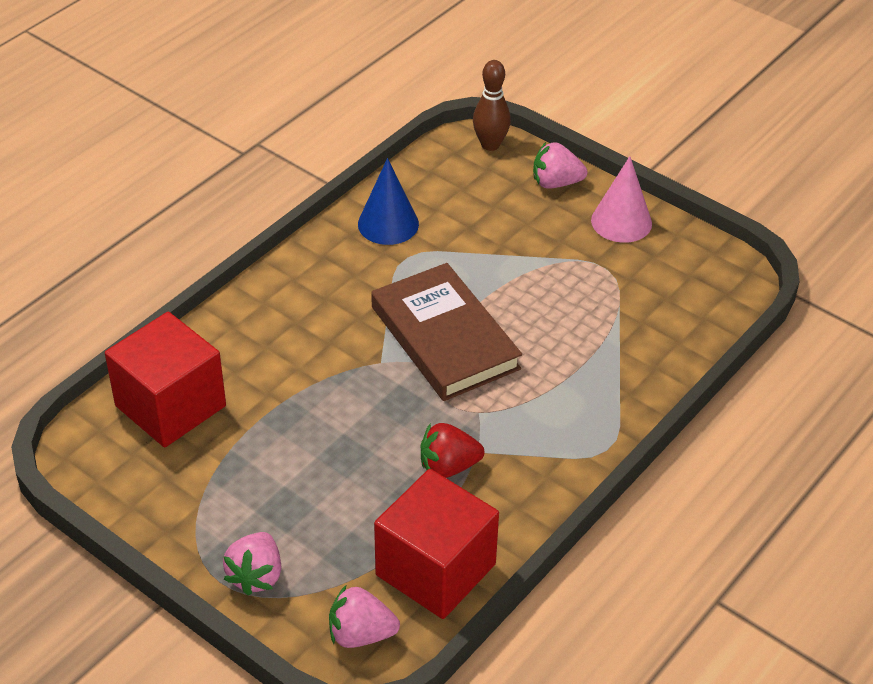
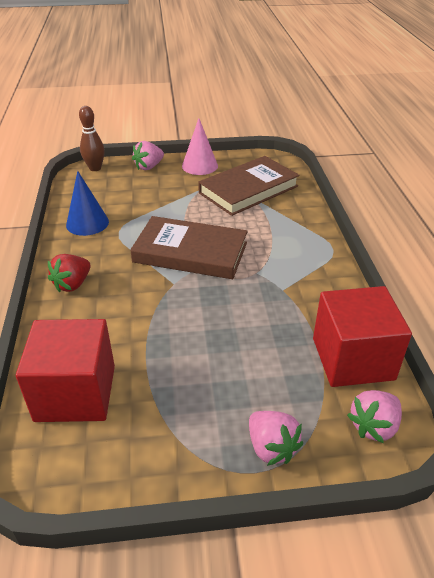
camera: 45 degrees left, 5 degrees down
(448, 467) = (281, 306): red strawberry -> red strawberry (72, 284)
(630, 299) = (248, 189): none -> brown book

